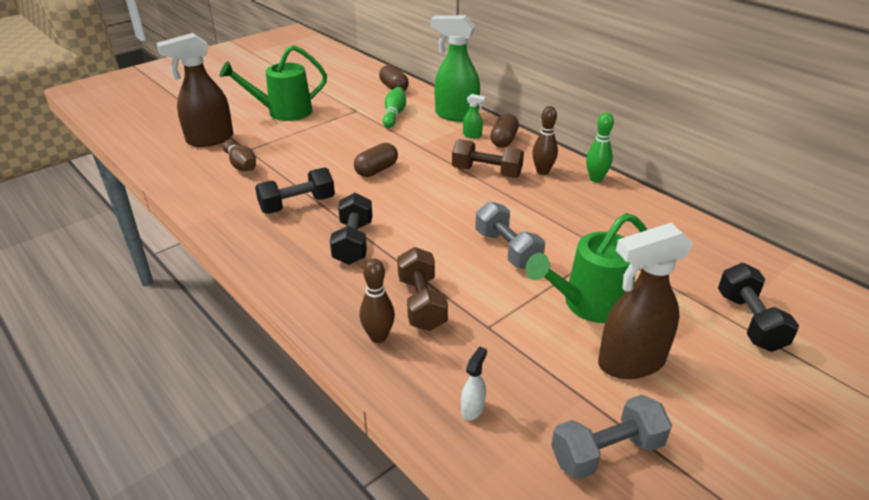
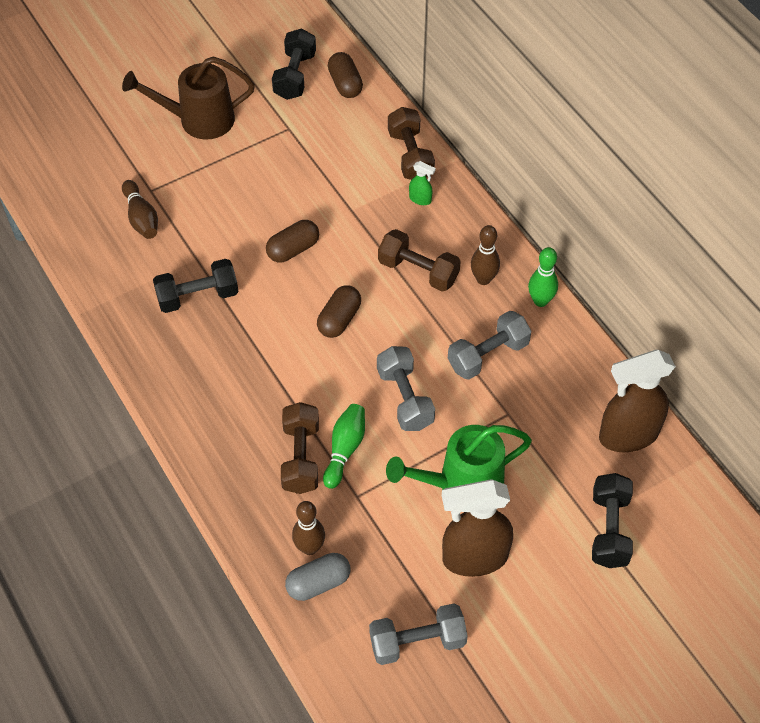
camera: 10 degrees right, 20 degrees up
(209, 139) = (107, 165): brown spray bottle -> brown spray bottle (627, 435)
(283, 112) = (198, 120): green watering can -> brown watering can
(353, 242) = (248, 364): black dumbbell -> black dumbbell (295, 76)
(378, 337) = (252, 492): brown bowling pin -> brown bowling pin (309, 547)
(394, 114) = (334, 143): green bowling pin -> green bowling pin (345, 449)
(455, 115) = (410, 155): green spray bottle -> brown dumbbell
(473, 409) = (318, 583): white spray bottle -> grey capsule
(504, 140) = (455, 214): brown capsule -> brown capsule (339, 319)
(568, 214) = (488, 355): none -> grey dumbbell

